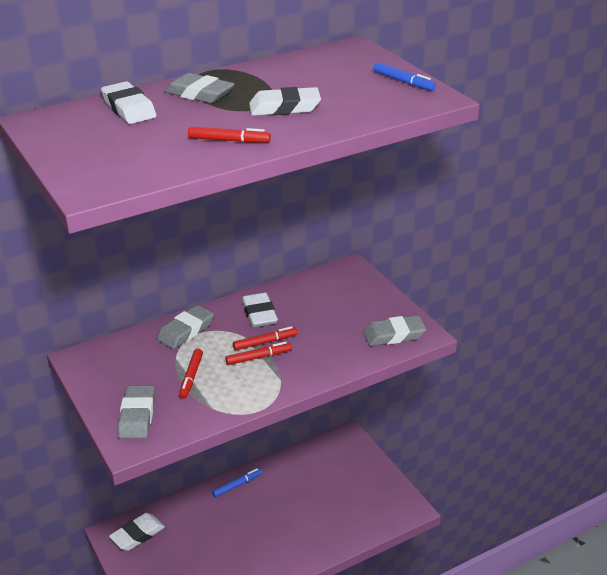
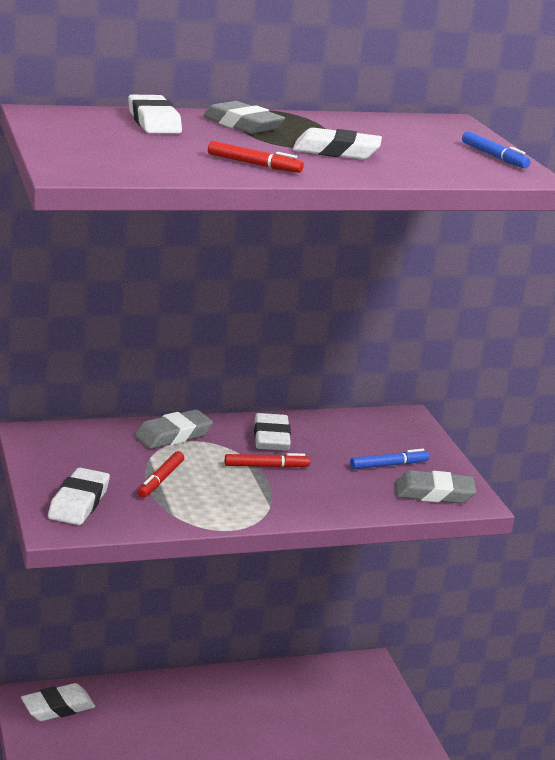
camera: 10 degrees right, 10 degrees down
(137, 416) = (79, 503): grey eraser -> white eraser
(237, 485) = (204, 684): blue marker -> blue marker (389, 465)
(258, 357) = (252, 479): red marker -> none

